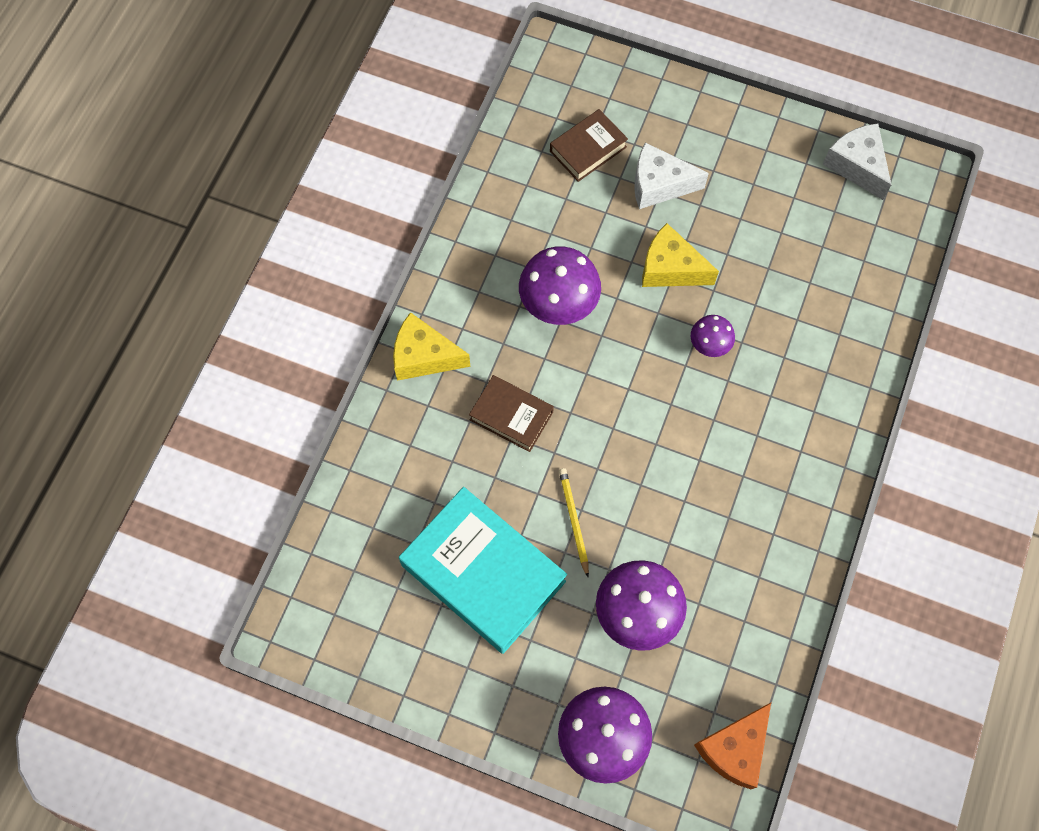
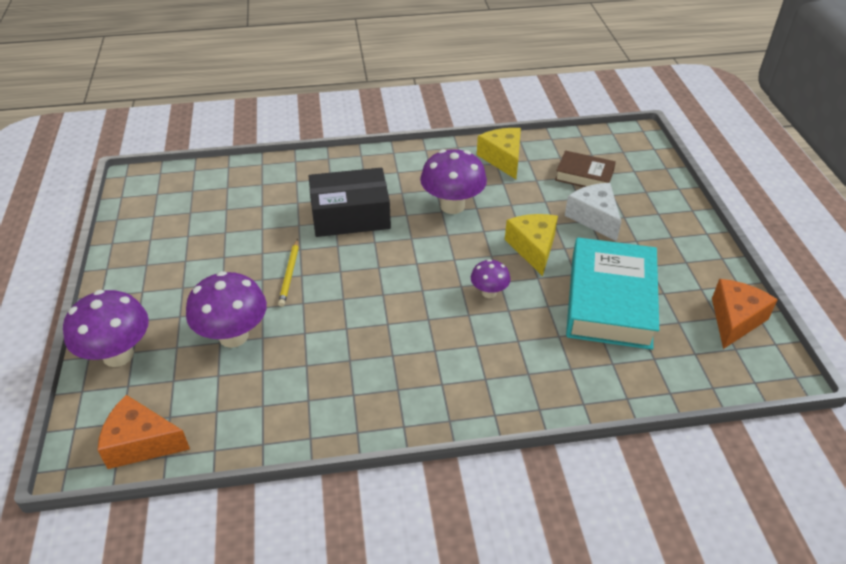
camera: 60 degrees right, 25 degrees down
(424, 356) = (364, 164): yellow cheese -> yellow cheese (502, 159)
(483, 573) = (222, 245): turquoise book -> turquoise book (610, 300)
(511, 416) = (350, 215): brown book -> black box
(573, 521) = (290, 274): yellow pencil -> yellow pencil turned 135 degrees clockwise
(856, 166) = (735, 320): white cheese -> orange cheese

